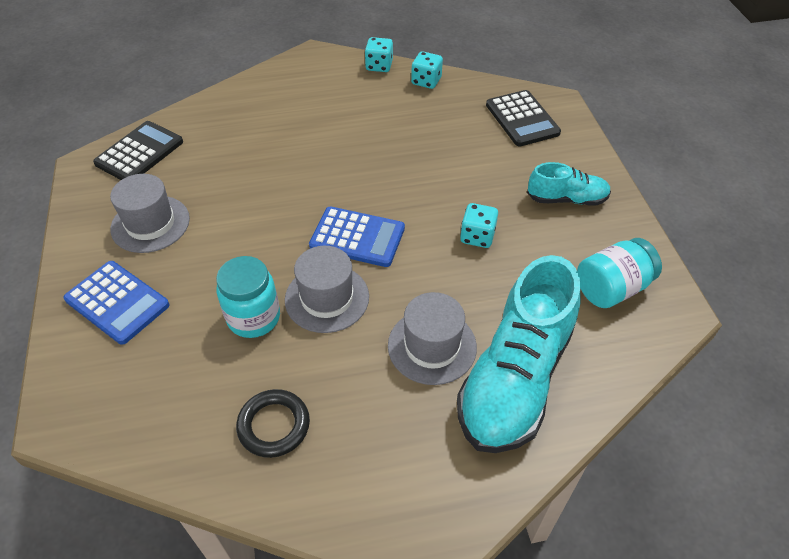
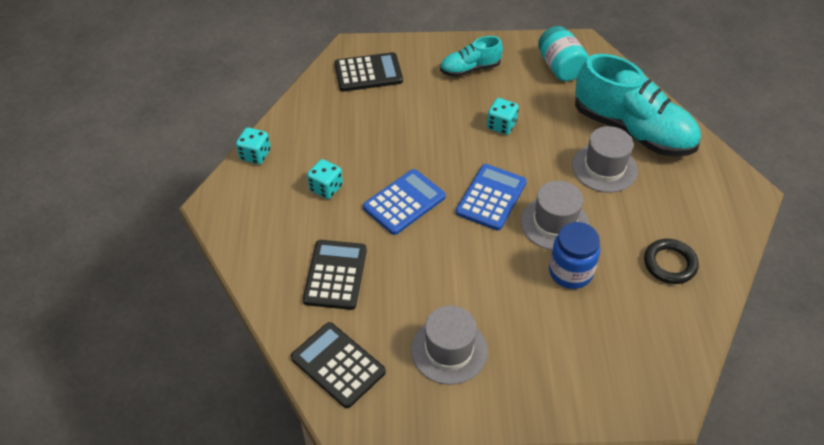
camera: 80 degrees left, 0 degrees up
(117, 302) = (545, 372): blue calculator -> blue calculator (404, 202)
(239, 136) = (335, 275): none -> black calculator
(253, 317) = (570, 272): turquoise jar -> blue jar
(426, 81) = (293, 124): turquoise dice -> turquoise dice (326, 188)
(566, 199) = (470, 69): turquoise shoe -> turquoise shoe turned 120 degrees counterclockwise

